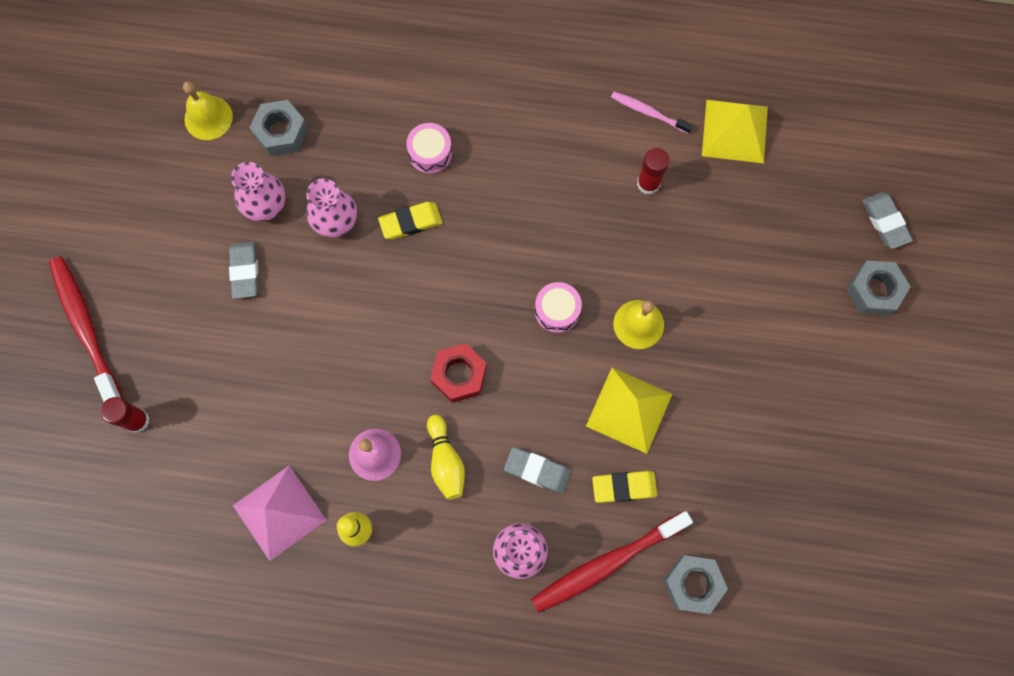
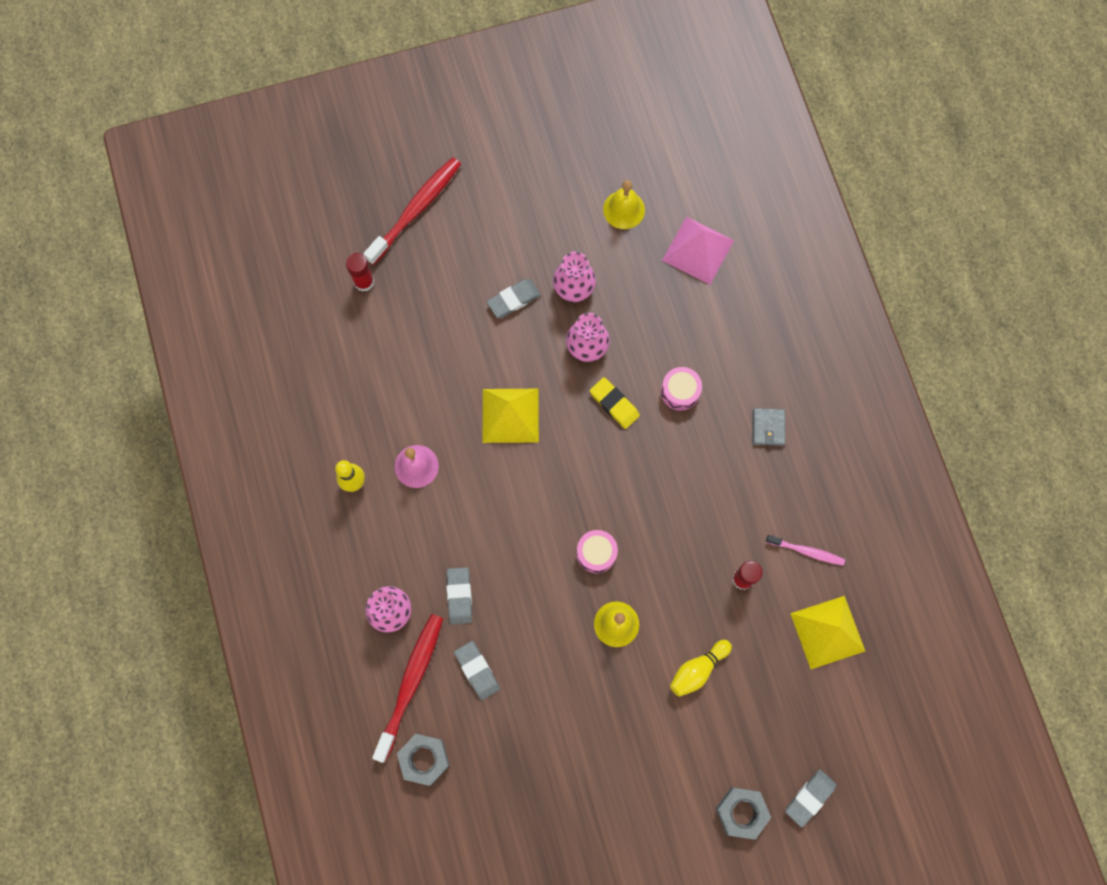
camera: 65 degrees right, 0 degrees up
(279, 512) = (341, 418): pink pyramid -> pink pyramid (698, 250)
(281, 132) = (639, 269): grey nut -> none
(446, 461) = (435, 522): yellow bowling pin -> yellow bowling pin (698, 669)
(459, 375) = (507, 500): red nut -> none
(509, 89) = (768, 427): none -> grey wallet
(606, 564) = (410, 683): red toothbrush -> red toothbrush turned 75 degrees clockwise
(624, 487) = (477, 670): yellow eraser -> grey eraser
(629, 410) = (541, 647): yellow pyramid -> yellow pyramid (510, 415)
(648, 112) = (806, 551): pink toothbrush -> pink toothbrush turned 105 degrees clockwise

